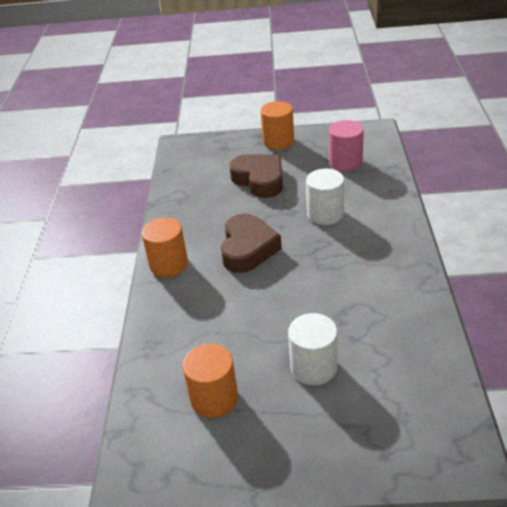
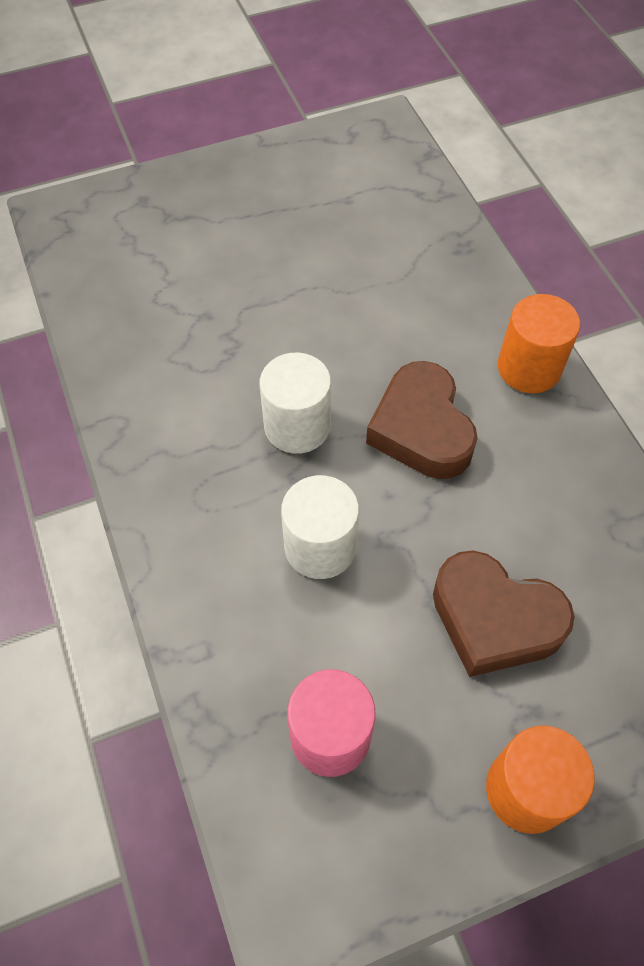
camera: 155 degrees right, 20 degrees up
(214, 398) = (346, 207): orange cylinder -> none
(313, 367) = (245, 267): white cylinder -> white cylinder (297, 426)

